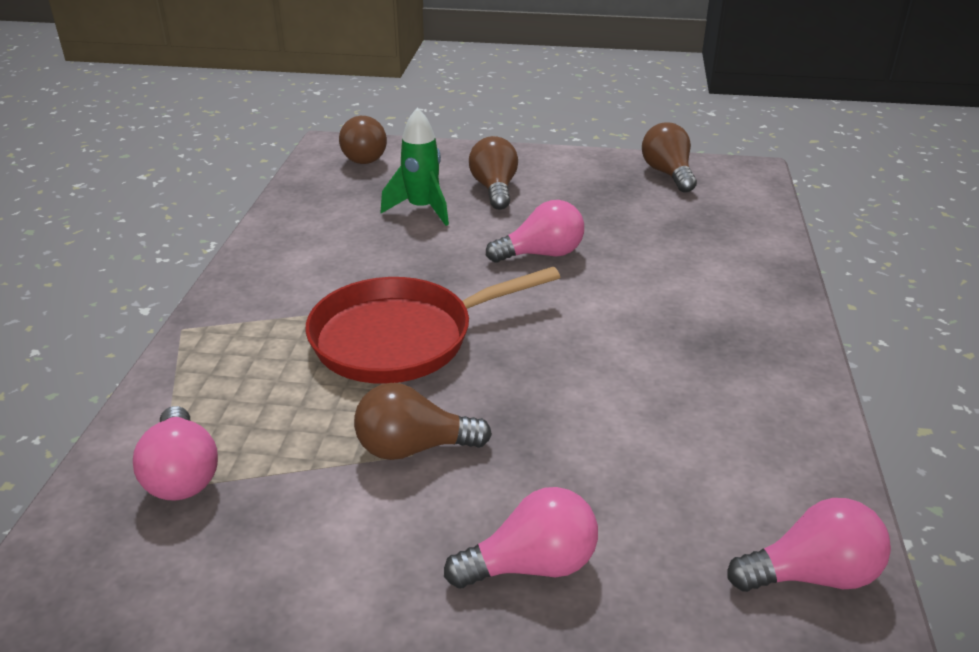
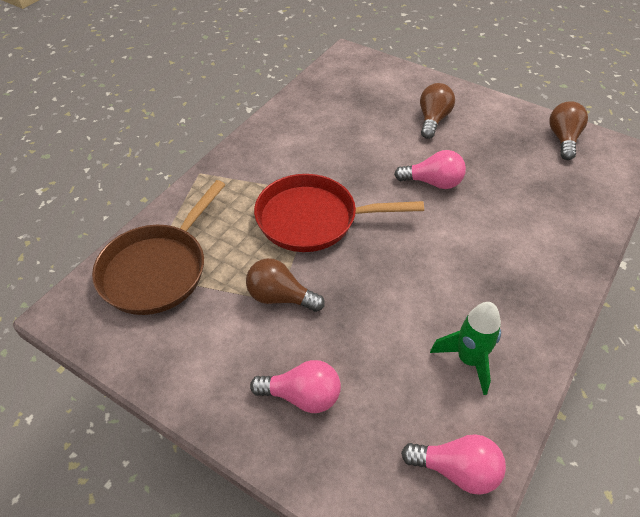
camera: 25 degrees right, 15 degrees up
(182, 474) = (157, 269): pink light bulb -> brown pan
(363, 156) = (363, 69): brown light bulb -> none
(422, 209) = (377, 124): green rocket -> green rocket (468, 360)

